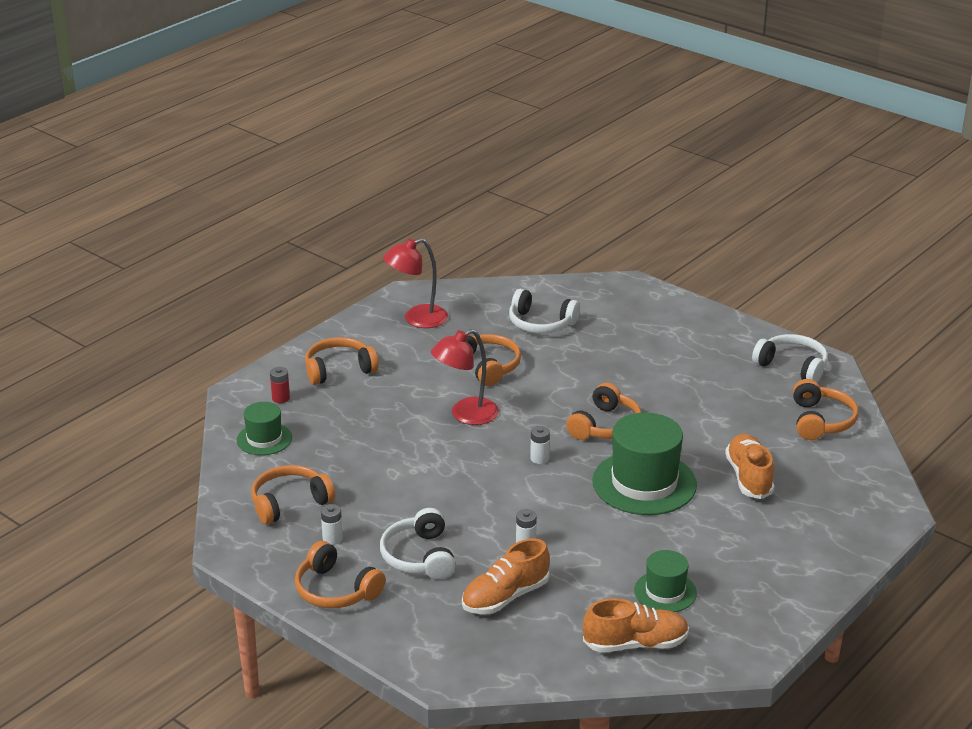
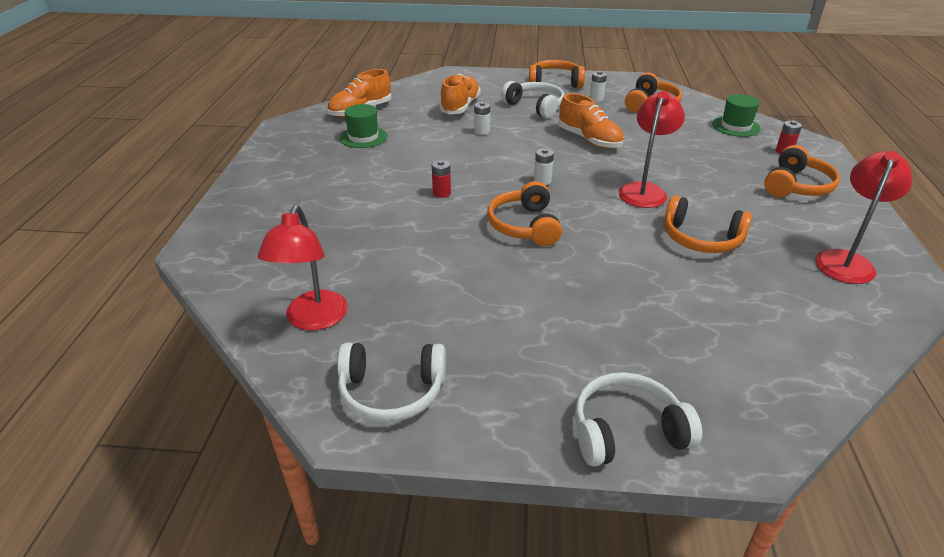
camera: 145 degrees right, 5 degrees up
(540, 323) = (738, 314): white headphones -> white headphones (627, 431)
(644, 483) = (441, 193): green hat -> red battery
(749, 477) = (355, 229): orange shoe -> orange shoe (589, 140)
(821, 421) = (313, 320): orange headphones -> red lamp

